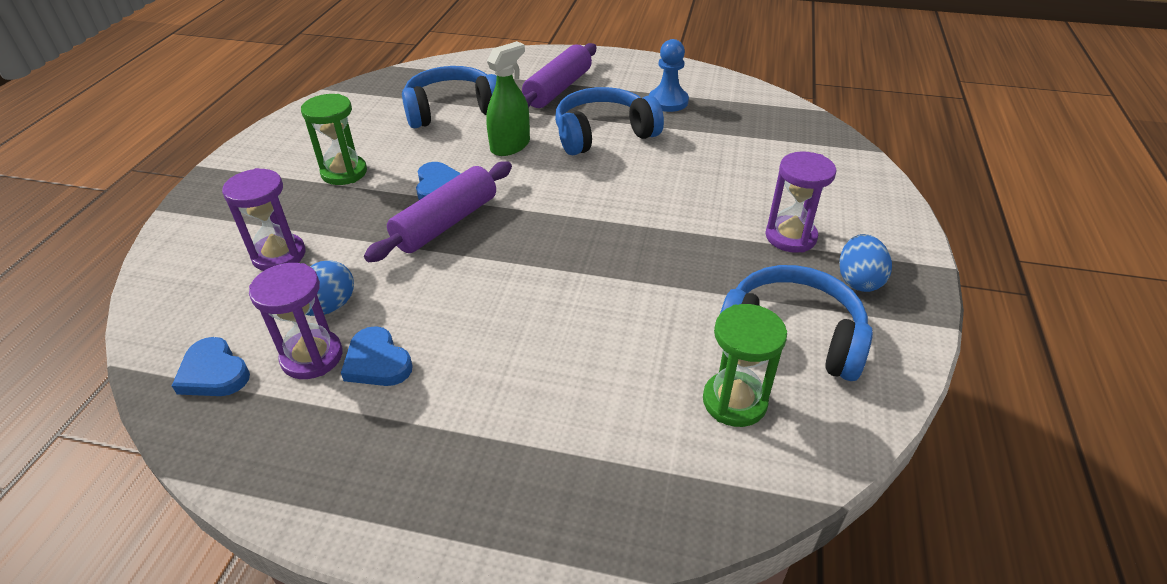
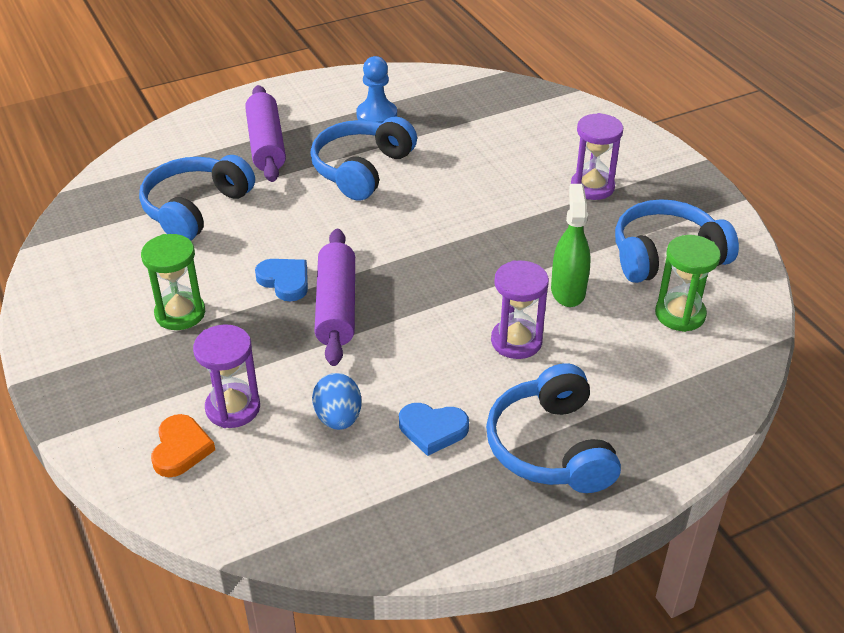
camera: 40 degrees left, 0 degrees up
(210, 263) = (181, 449): none -> orange heart
(213, 373) = (321, 513): blue heart -> none
(312, 357) = (380, 456): purple hourglass -> purple hourglass (516, 341)
(444, 446) = (550, 447): none -> blue headphones
(510, 146) = (297, 217): green spray bottle -> green spray bottle (568, 291)
(858, 280) = (664, 197): blue egg -> none

